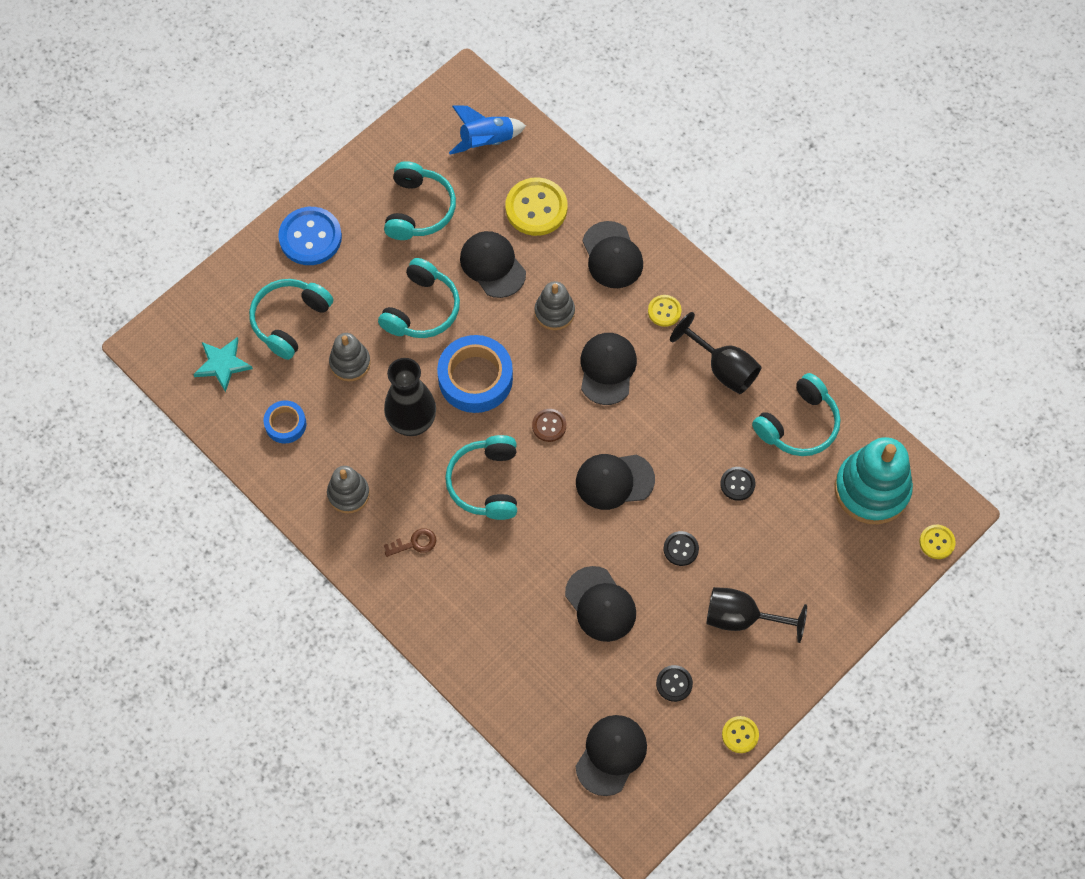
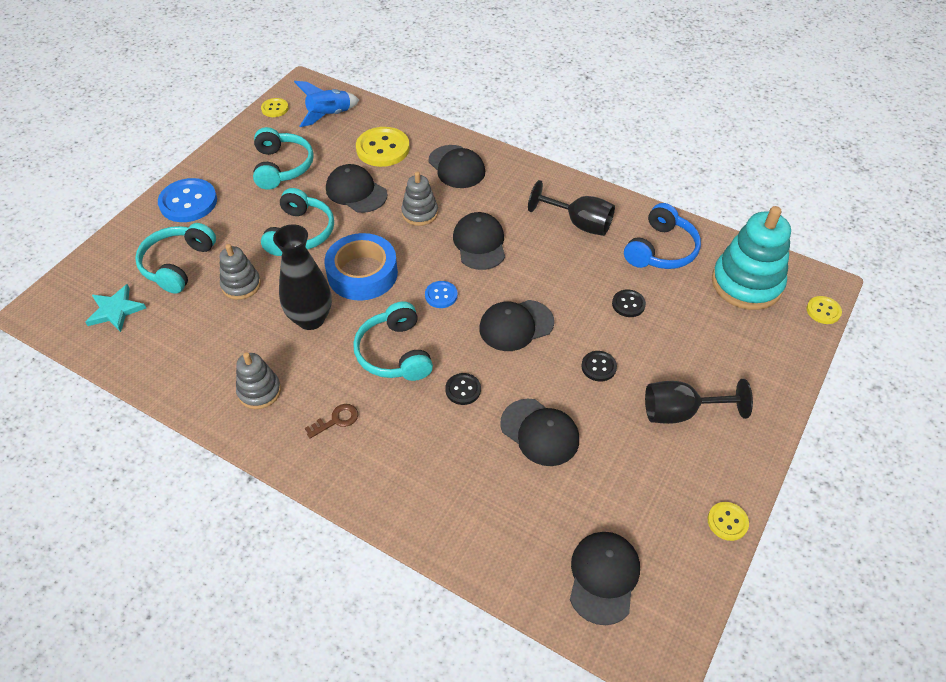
camera: 15 degrees left, 15 degrees down
(285, 424) = (185, 346): blue tape -> none
(549, 426) = (441, 295): brown button -> blue button
(664, 311) = (514, 195): yellow button -> yellow button (275, 108)
(674, 683) = (640, 488): black button -> black button (463, 390)
(798, 424) = (661, 250): turquoise headphones -> blue headphones

